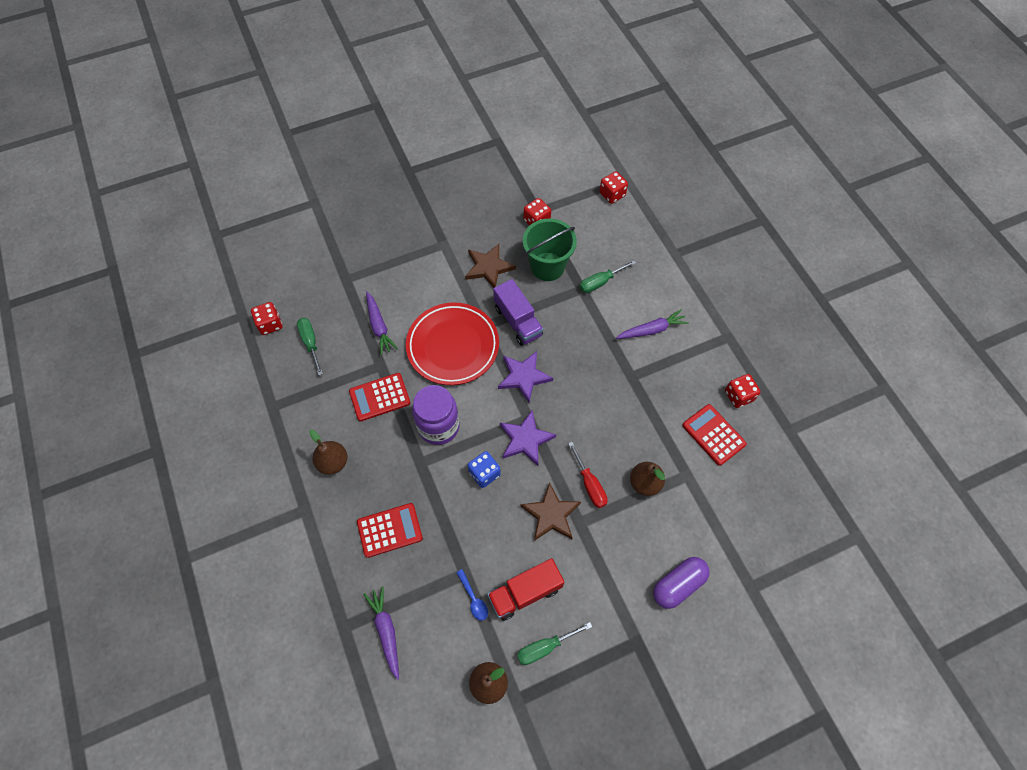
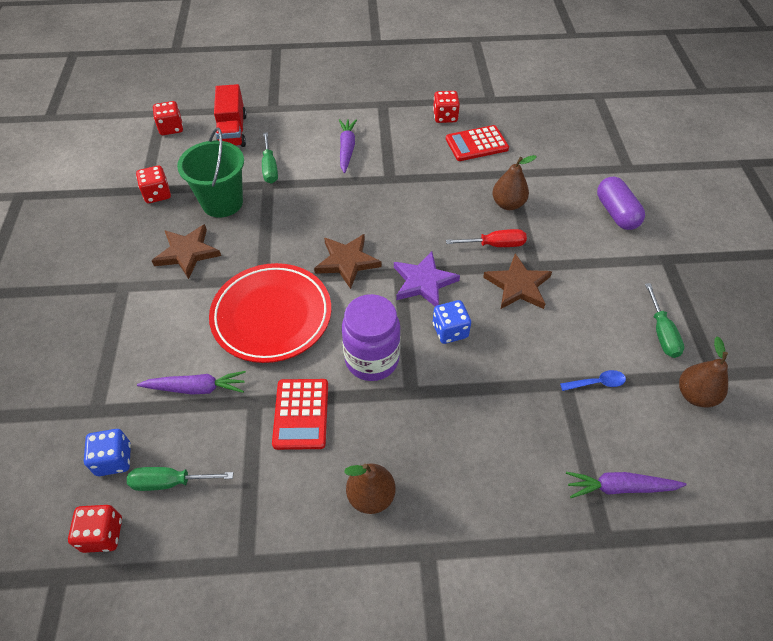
camera: 70 degrees left, 10 degrees down
(316, 306) = (114, 459): none -> blue dice
(389, 530) = (489, 449): red calculator -> none
(518, 321) = (275, 247): purple truck -> none
(523, 377) = (347, 262): purple star -> brown star
(525, 592) = (599, 333): red truck -> red truck (233, 131)

